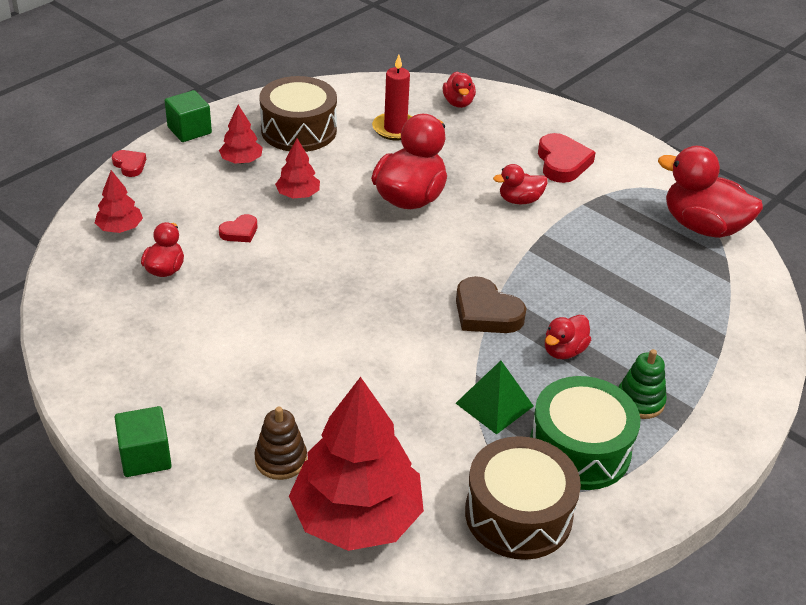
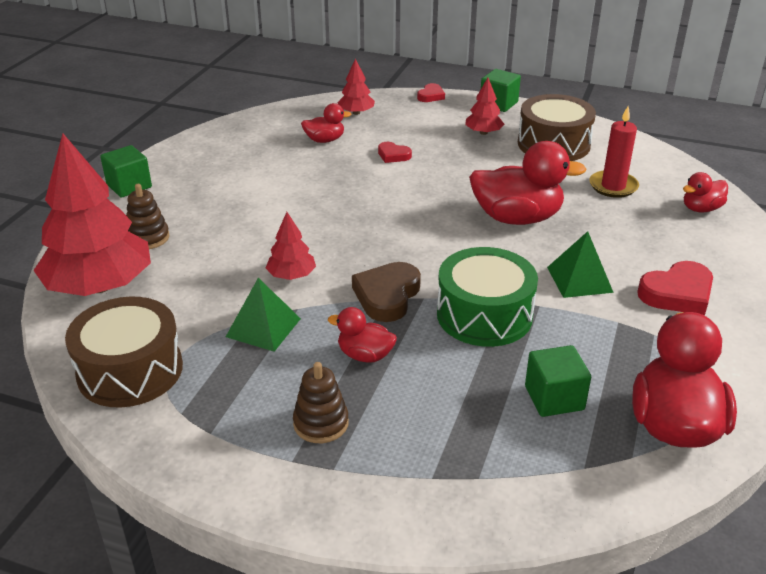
camera: 70 degrees right, 5 degrees down
(298, 195) = (464, 166): red tree -> red tree (291, 275)
(519, 200) = (579, 279): red duck -> green pyramid
(579, 449) = (229, 393): green drum -> green drum (484, 315)
(640, 401) = (321, 423): green stacking toy -> brown stacking toy
(656, 268) = (554, 398): none -> green cube

